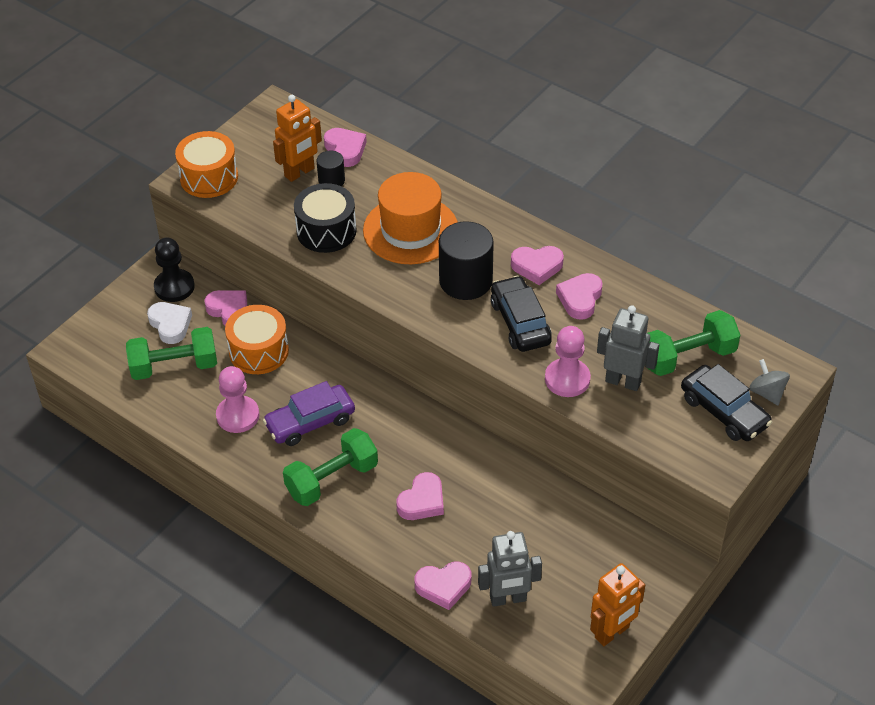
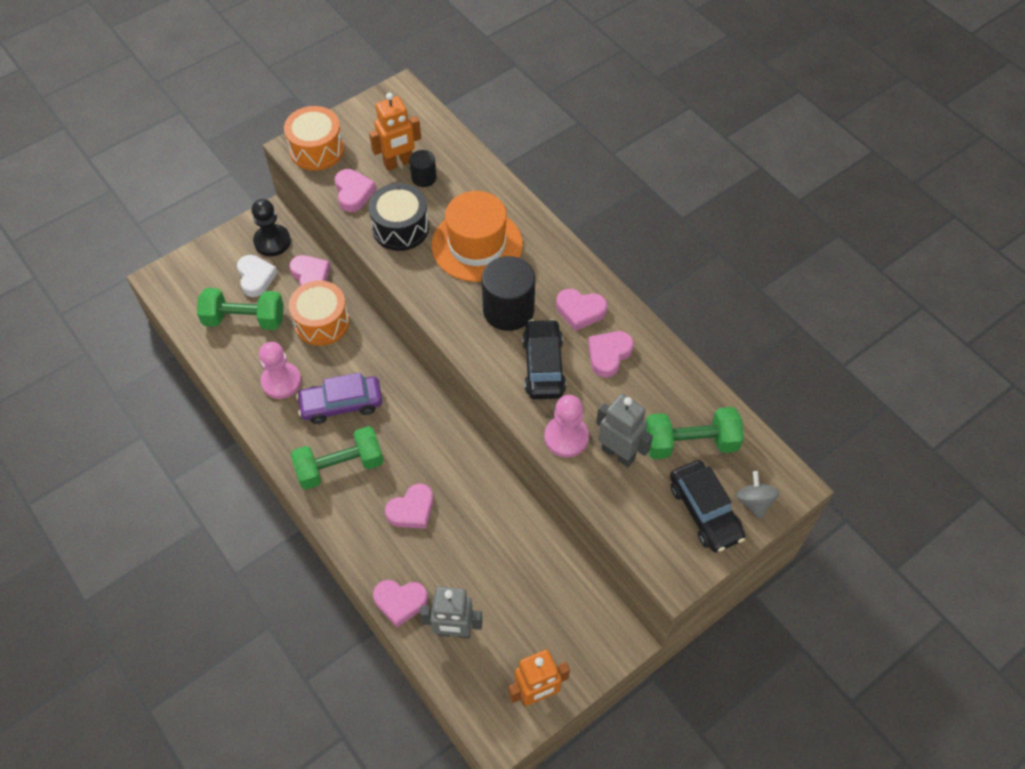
camera: 15 degrees right, 10 degrees up
(345, 150) = (448, 149): pink heart -> pink heart (353, 193)

